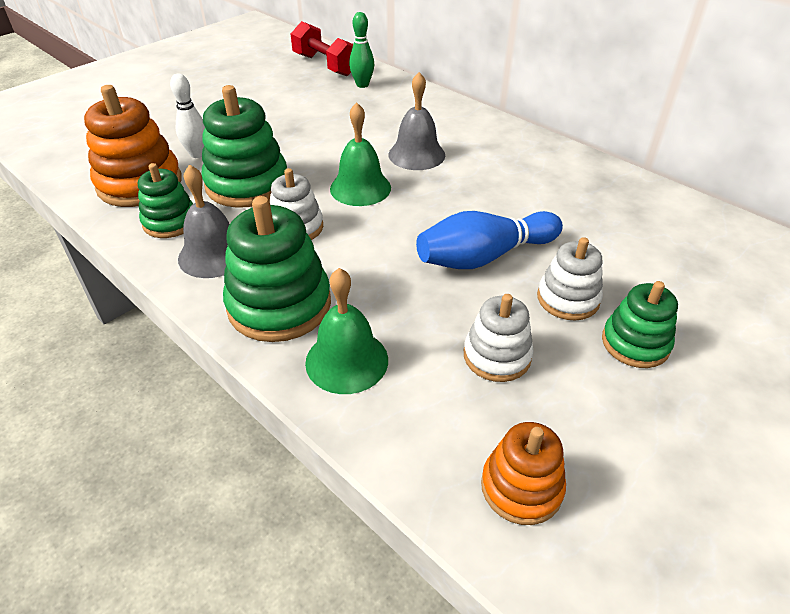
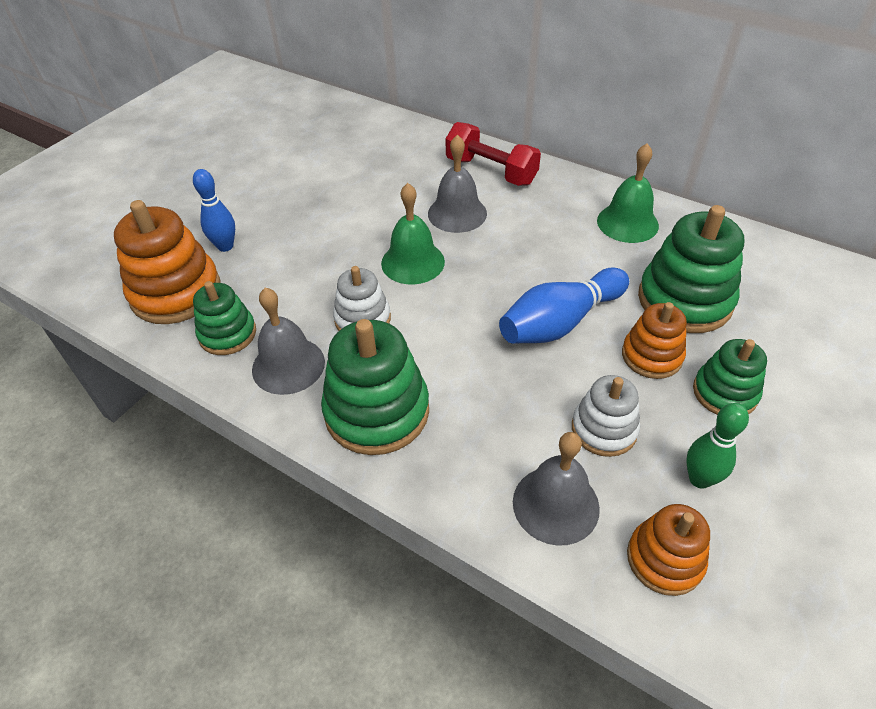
camera: 10 degrees left, 5 degrees up
(197, 154) = (225, 246): white bowling pin -> blue bowling pin
(247, 184) = (293, 275): green stacking toy -> green stacking toy (684, 300)
(325, 65) = (324, 114): red dumbbell -> red dumbbell (491, 171)
(347, 361) = (464, 461): green bell -> green bell (627, 223)
(362, 85) = (373, 134): green bowling pin -> green bowling pin (699, 479)
(424, 415) = (555, 504): none -> grey bell
(568, 299) = (651, 356): white stacking toy -> orange stacking toy

